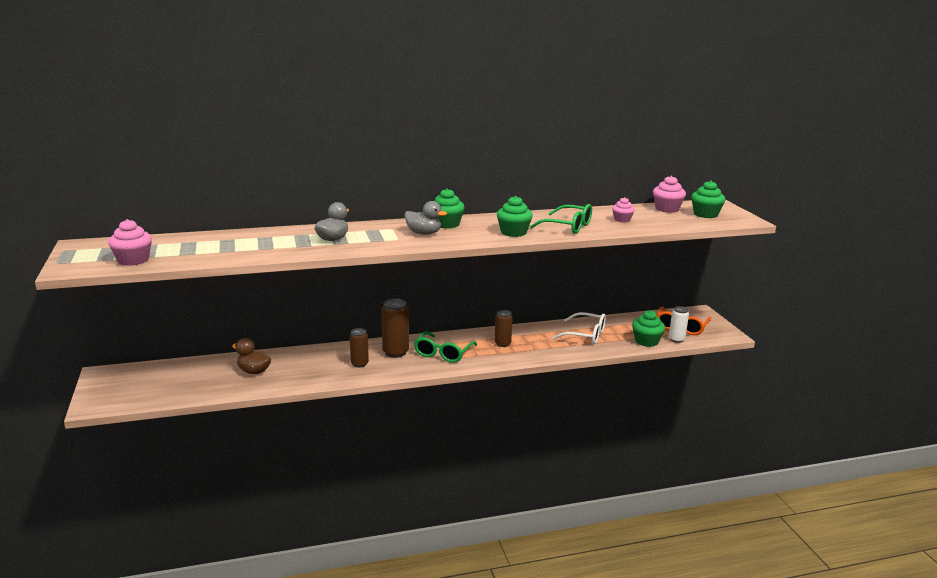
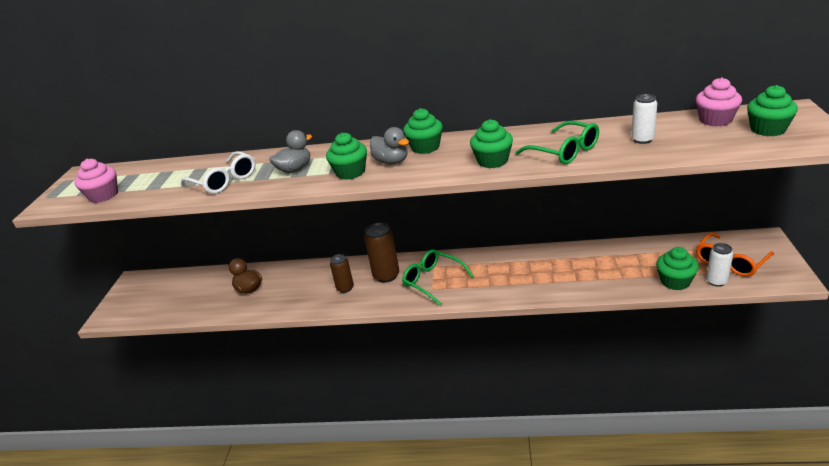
camera: 25 degrees right, 10 degrees up
(391, 240) = (350, 172): none -> green cupcake
(443, 353) = (433, 281): green glasses -> green glasses turned 90 degrees clockwise
(502, 344) = (501, 272): brown can -> none
(585, 335) = (602, 266): white glasses -> white glasses (224, 181)
(622, 220) = (642, 140): pink cupcake -> white can

